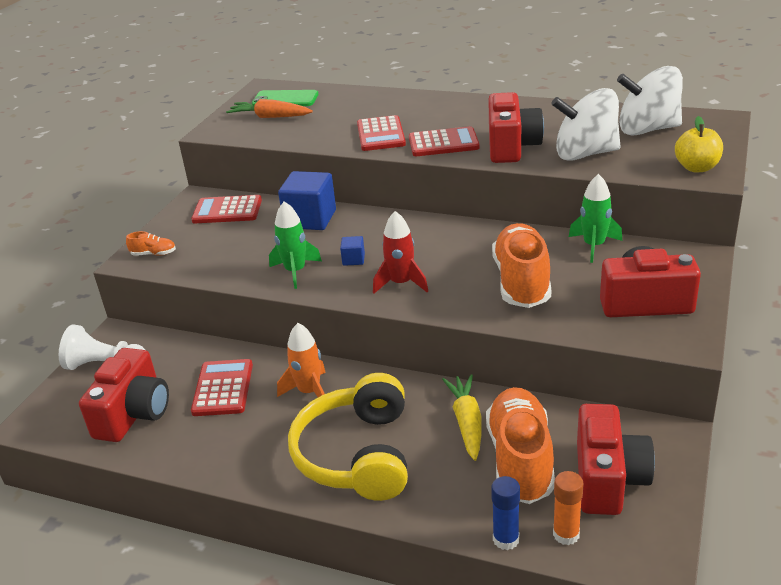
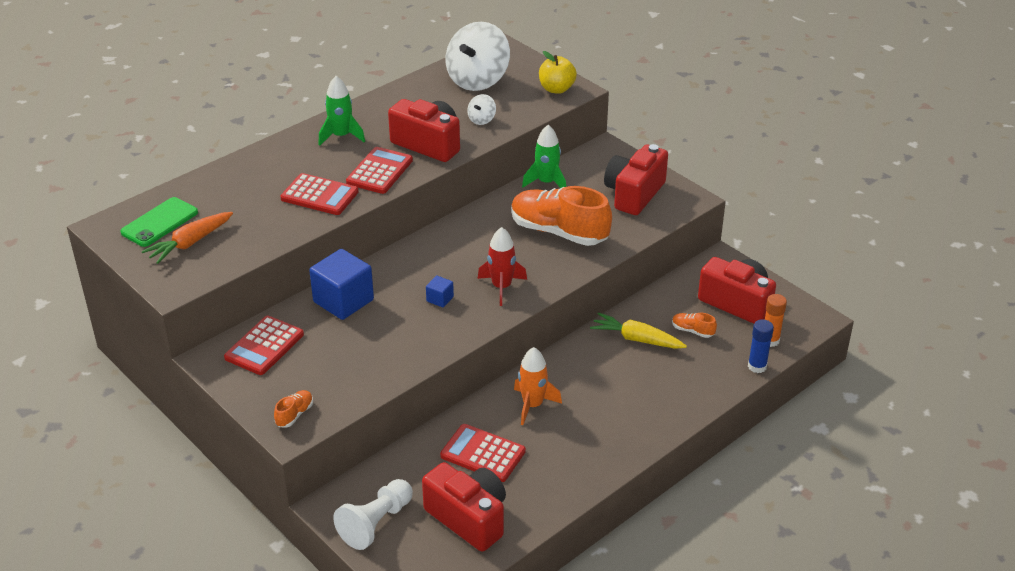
camera: 65 degrees left, 5 degrees up
(295, 271) = (424, 336): green rocket -> green rocket (341, 136)
(357, 454) = (627, 404): yellow headphones -> none
(520, 460) = (692, 331): orange shoe -> orange shoe, size x0.41
(585, 154) = (481, 119): white spinning top -> white spinning top, size x0.43

